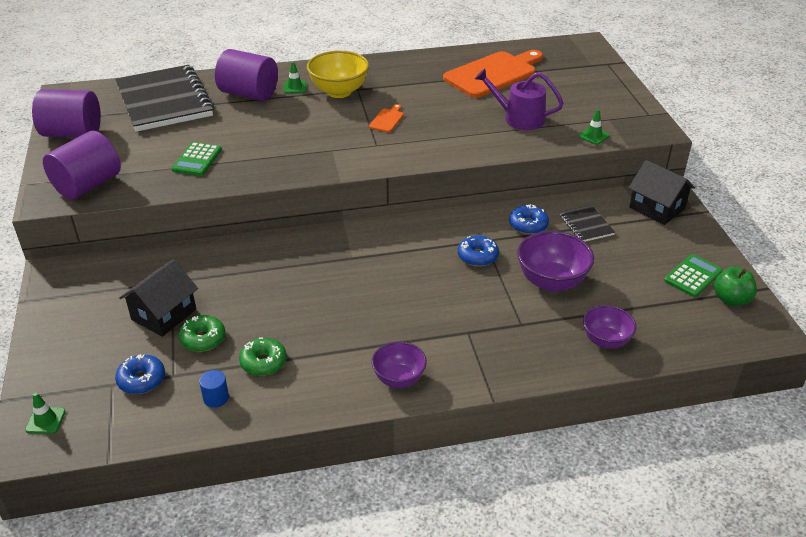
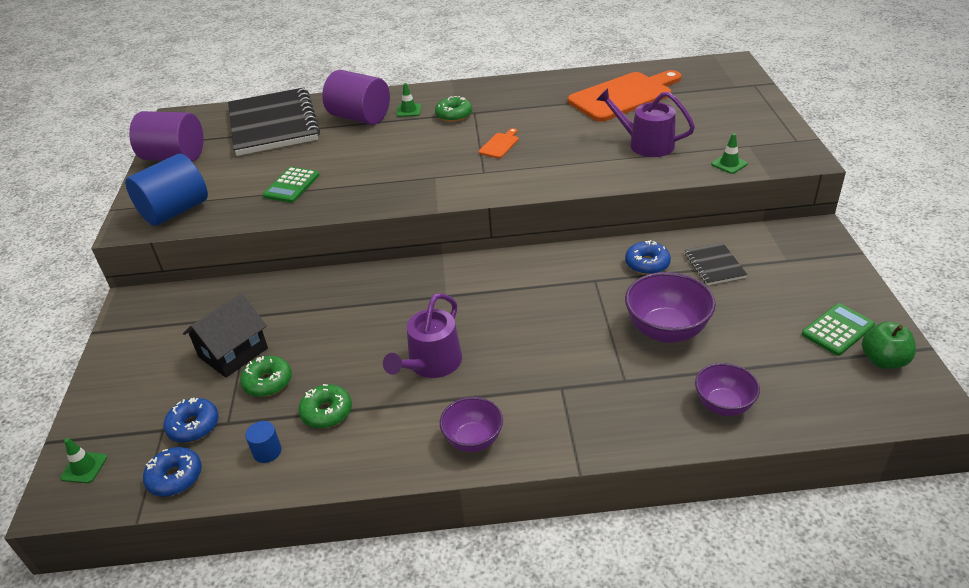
camera: 10 degrees right, 0 degrees up
(87, 185) = (175, 211): purple cylinder -> blue cylinder
(339, 92) = (454, 115): yellow bowl -> green donut
(350, 317) = (431, 364): none -> purple watering can
(477, 256) = (584, 298): blue donut -> blue donut (175, 477)
(656, 208) = (800, 248): black house -> none

